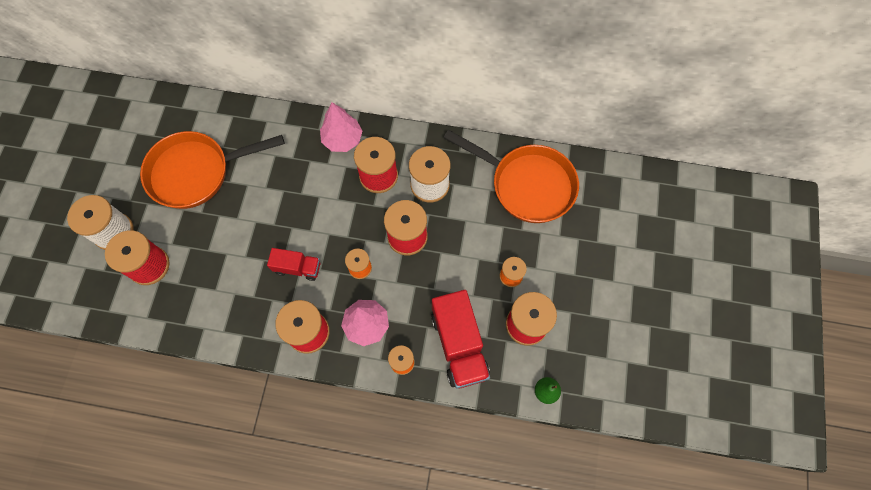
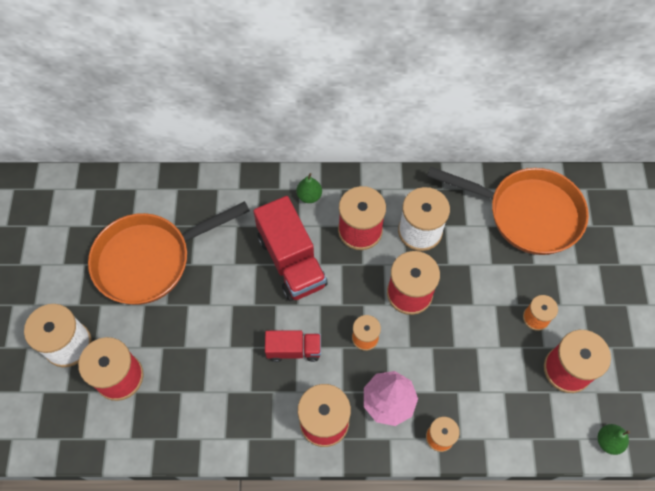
camera: 10 degrees left, 5 degrees down
(342, 139) = (309, 196): pink tree -> green pear
(459, 345) = (498, 406): red truck -> red truck (291, 261)

